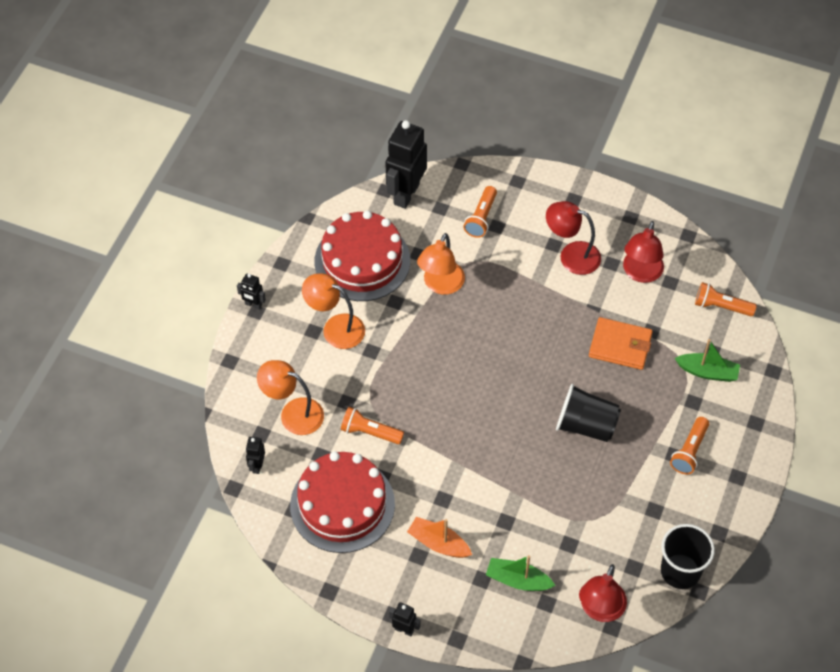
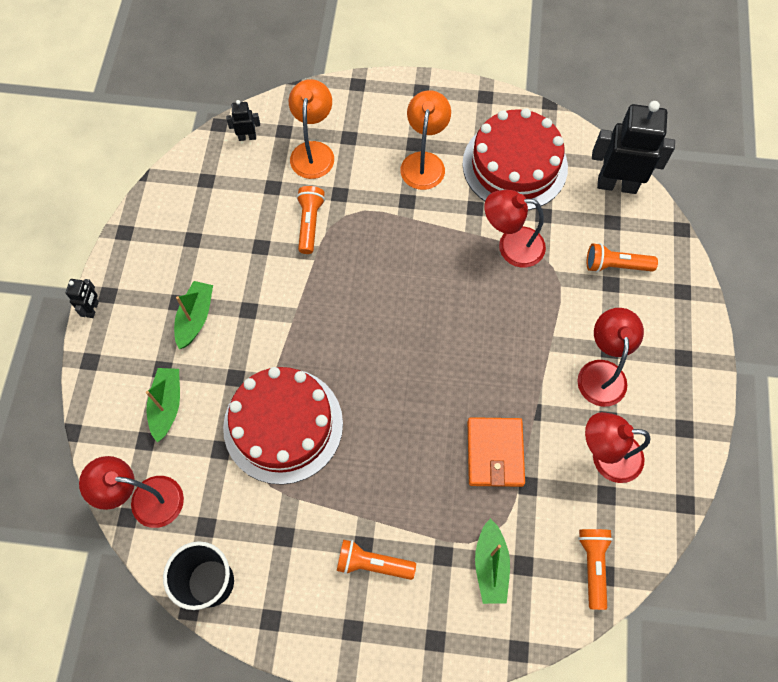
camera: 75 degrees right, 10 degrees up
(253, 305) = (428, 86): black robot -> none
(342, 504) = (221, 220): red cake -> red cake (283, 425)
(438, 543) = (195, 318): orange boat -> green boat
(440, 285) = (511, 246): orange lamp -> red lamp
(586, 425) = (376, 436): black cup -> none

